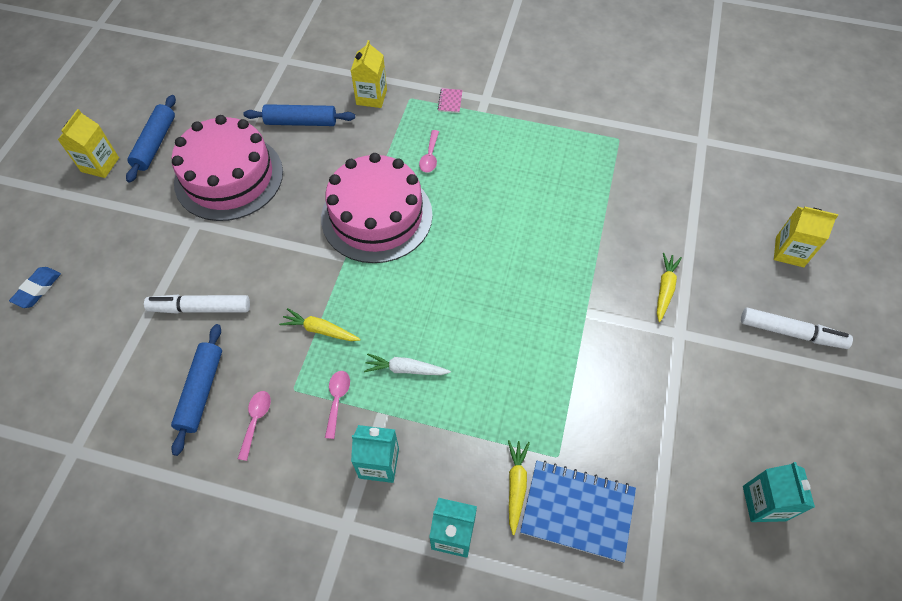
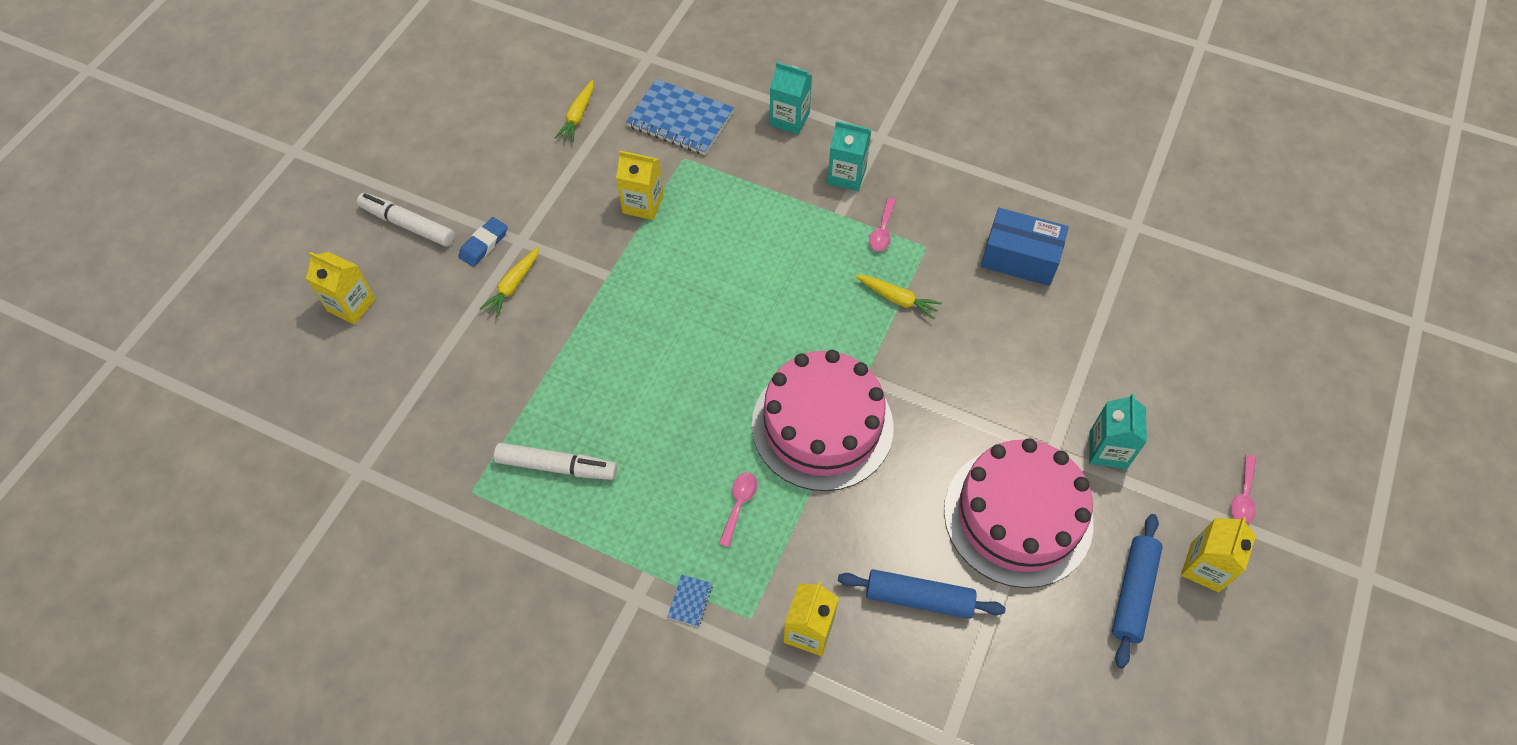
camera: 170 degrees left, 0 degrees up
(37, 289) = (1228, 393): blue eraser -> blue eraser (484, 244)
(200, 308) = (1032, 342): white marker -> white marker (556, 466)
(201, 391) = (1019, 258): blue rolling pin -> blue box
(256, 421) = (962, 225): pink spoon -> pink spoon (1243, 496)
(406, 369) = (811, 248): white carrot -> none
(450, 101) = (690, 601): pink notebook -> blue notebook
(516, 486) = (727, 143): yellow carrot -> yellow carrot (578, 116)
(581, 392) = (643, 204): none -> yellow carton
(764, 503) = (521, 103): turquoise carton -> turquoise carton (1108, 450)

